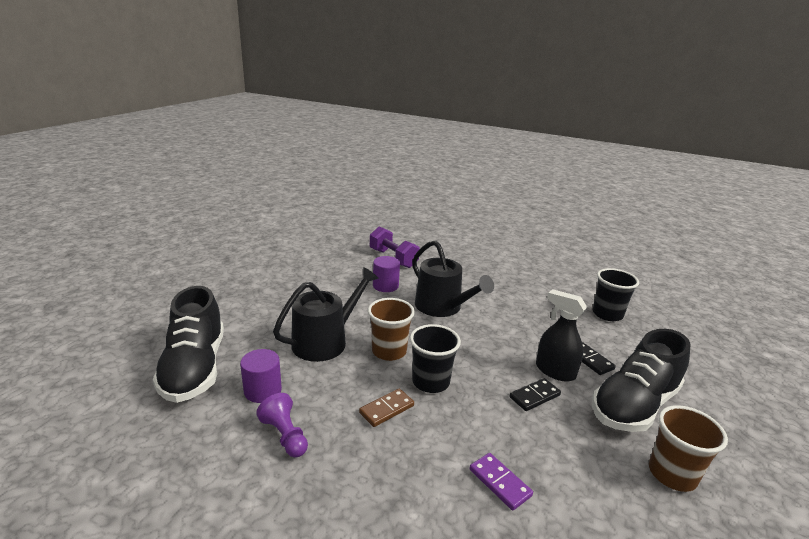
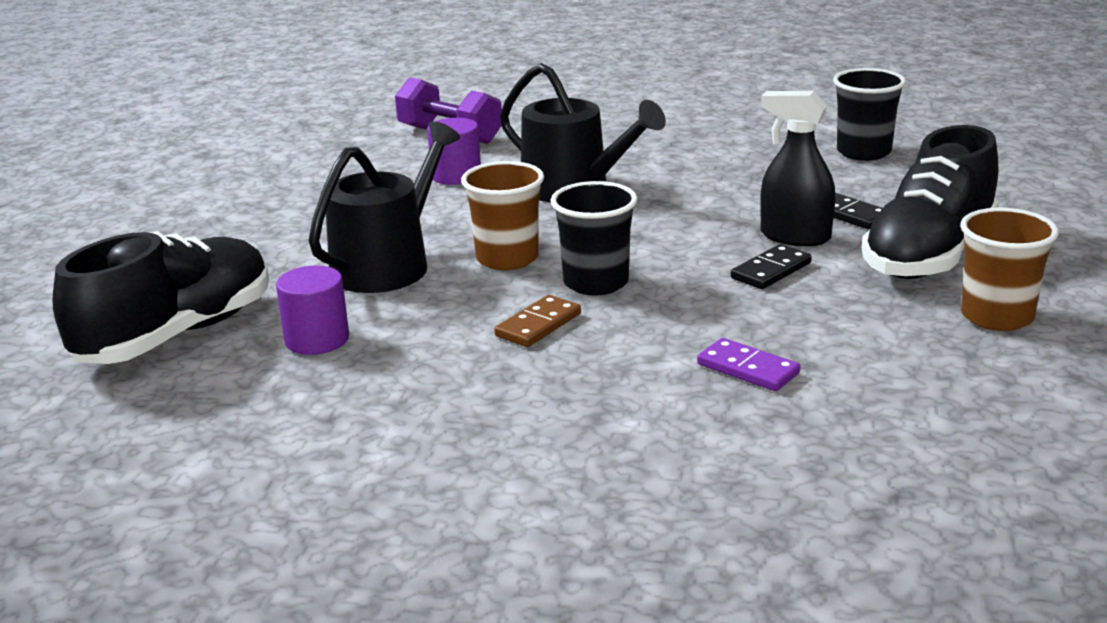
camera: 10 degrees left, 0 degrees up
(194, 368) = (177, 335): black shoe -> black shoe turned 120 degrees counterclockwise
(285, 435) = (388, 381): purple pawn -> none

